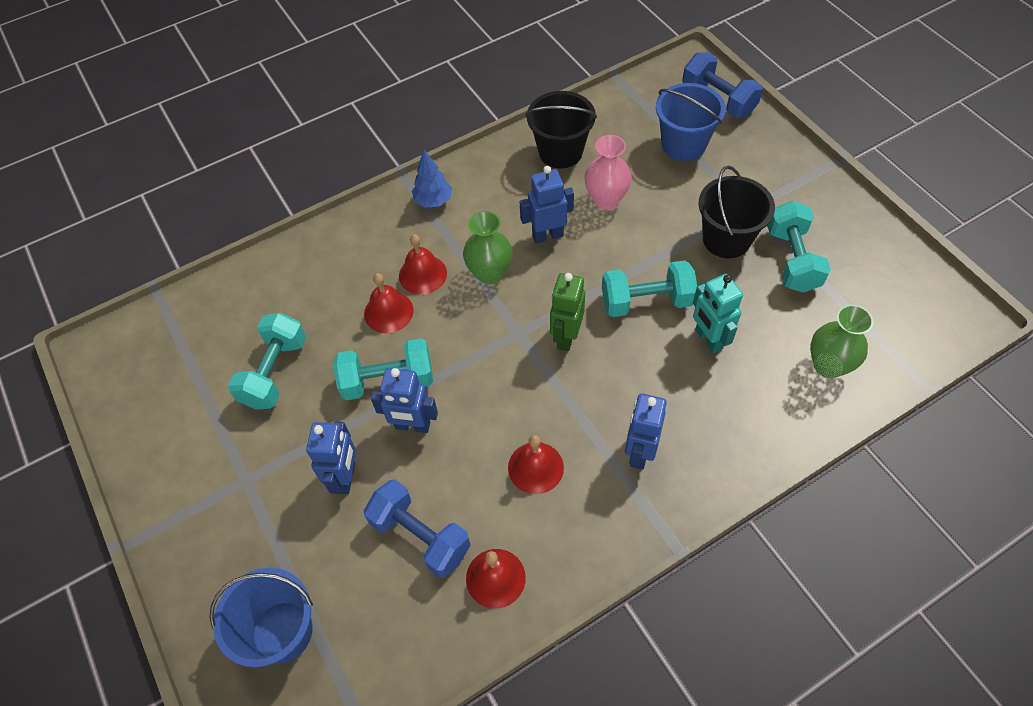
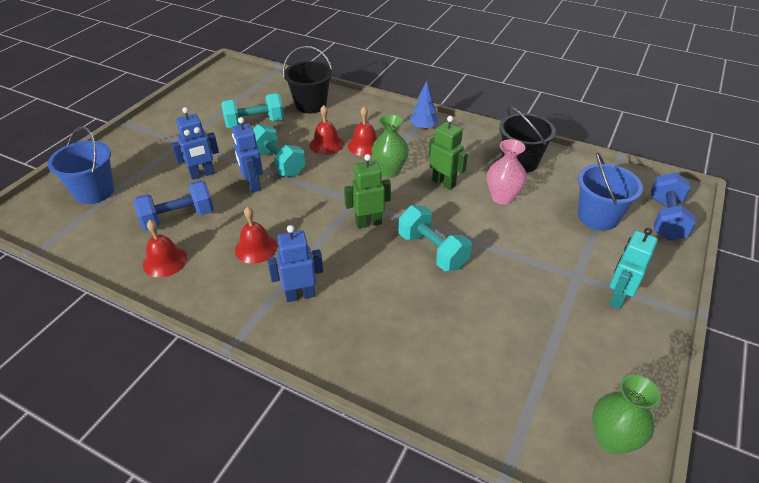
camera: 55 degrees right, 15 degrees down
(420, 536) = (178, 218): blue dumbbell -> blue dumbbell turned 60 degrees clockwise
(547, 235) = (444, 183): blue robot -> green robot
(708, 339) = (427, 297): turquoise robot -> turquoise robot (617, 298)
(726, 239) = (532, 274): black bucket -> black bucket (311, 105)
(792, 260) = (553, 322): turquoise dumbbell -> none
(828, 365) = (465, 385): green vase -> green vase (611, 439)

